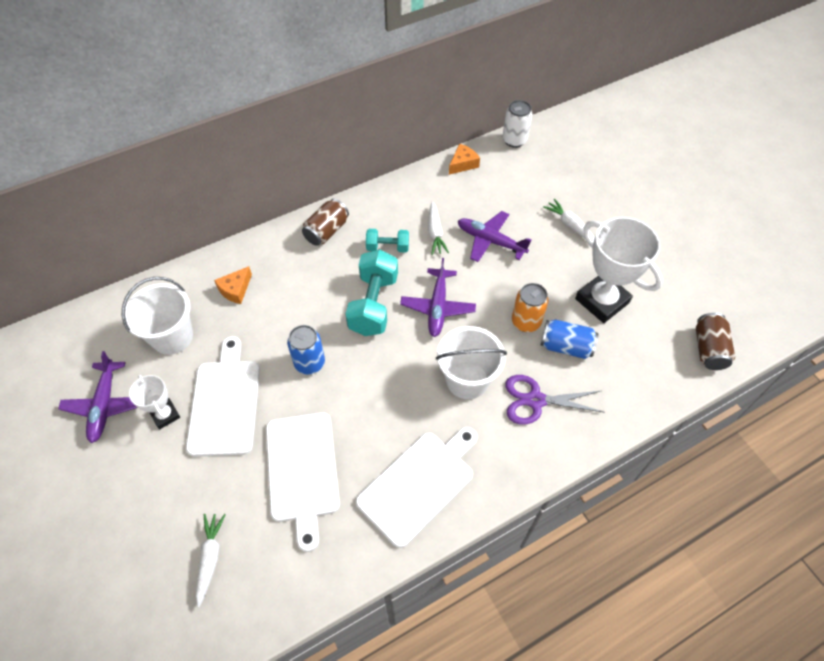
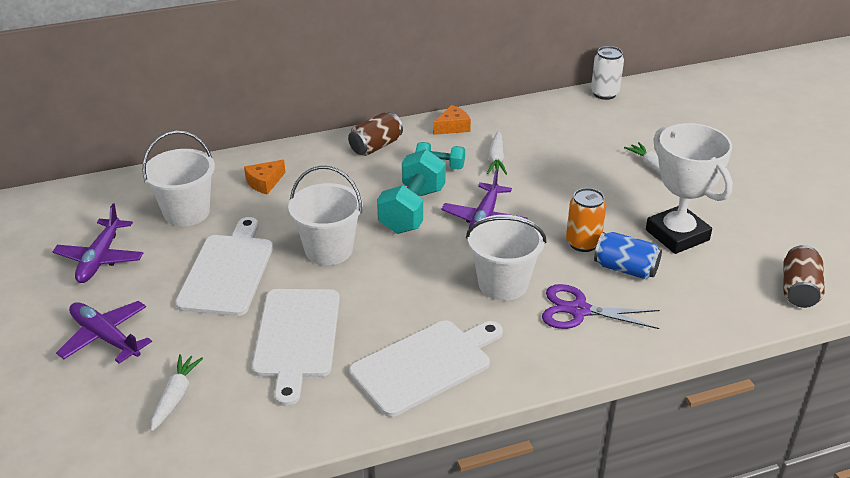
camera: 10 degrees right, 20 degrees down
(165, 415) = (161, 274): white trophy -> none
(309, 363) = (328, 250): blue can -> white bucket
(463, 164) = (541, 107): orange cheese -> orange cheese (452, 127)
(490, 241) = (558, 172): purple plane -> purple plane (106, 337)

